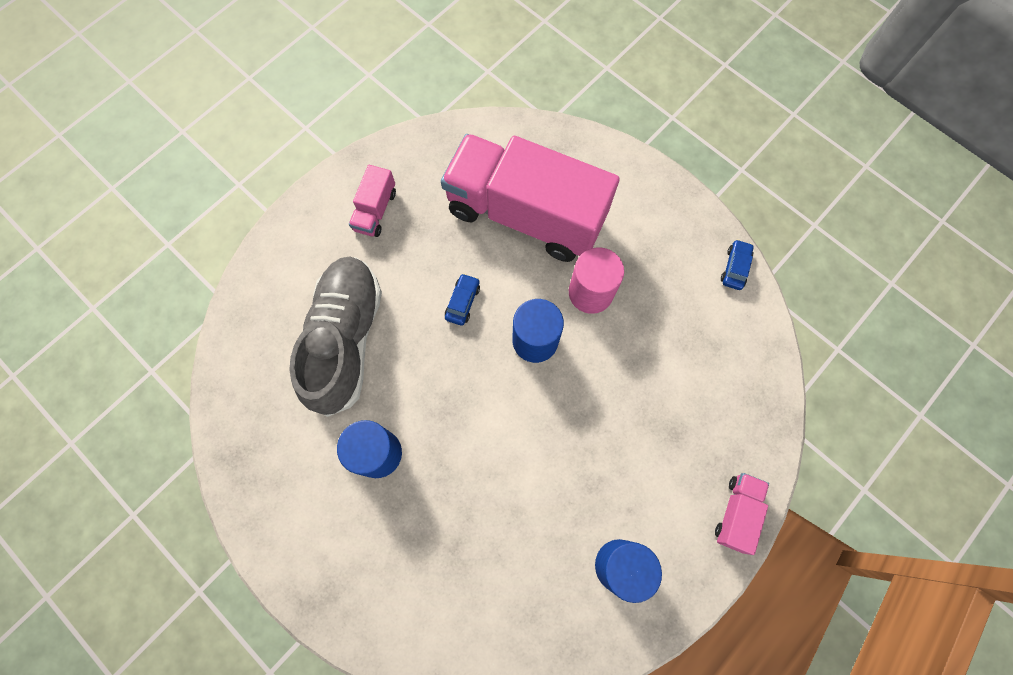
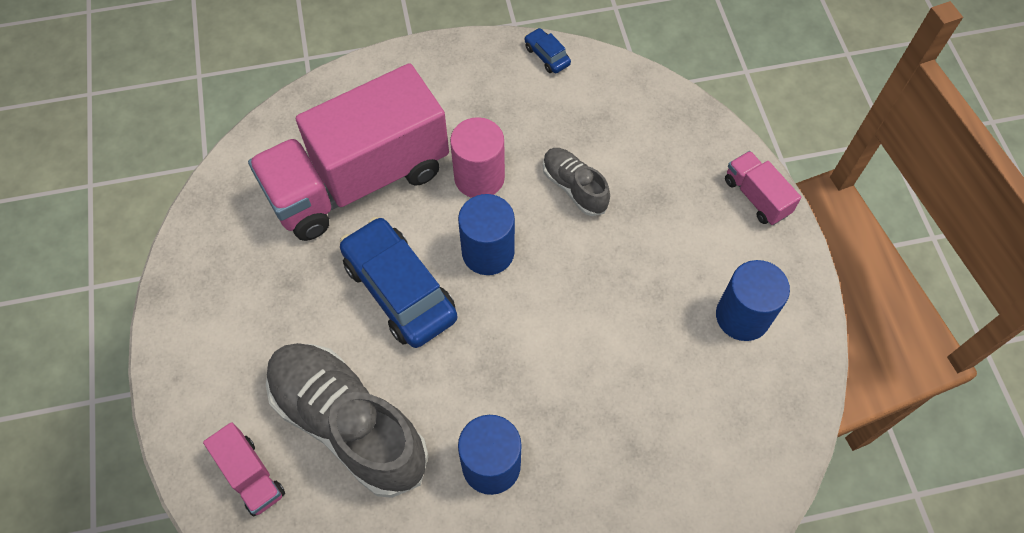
camera: 55 degrees left, 10 degrees down
(375, 210) = (235, 310): pink truck -> pink truck (251, 475)
(462, 302) = (399, 290): blue car -> blue car, size x2.27
(635, 366) = (574, 187): none -> grey shoe

